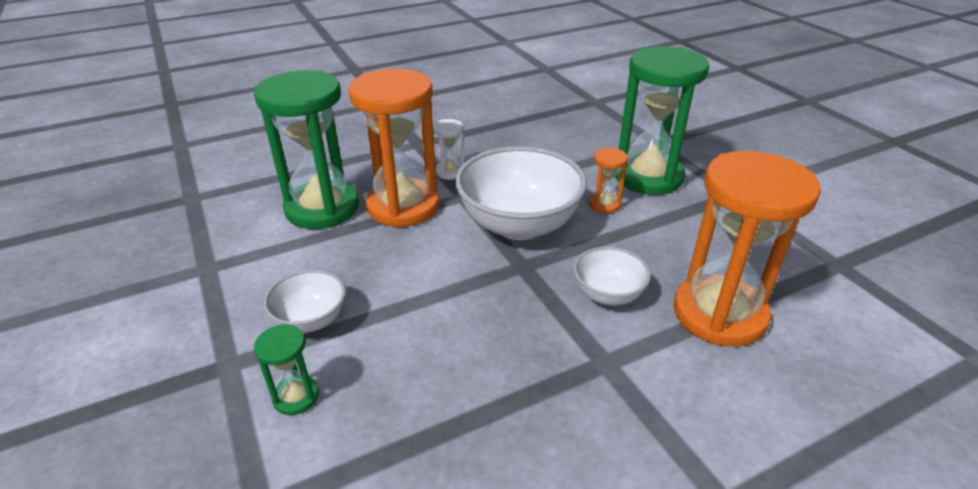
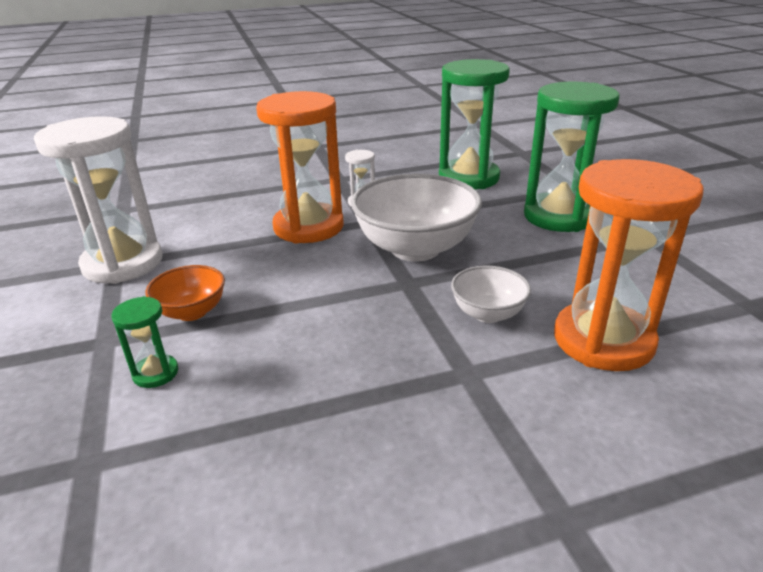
camera: 10 degrees right, 5 degrees down
(215, 267) = (123, 263): none -> white hourglass
(311, 320) = (192, 312): white bowl -> orange bowl
(322, 208) = (233, 224): green hourglass -> green hourglass (468, 178)
(604, 204) = (506, 237): orange hourglass -> none

